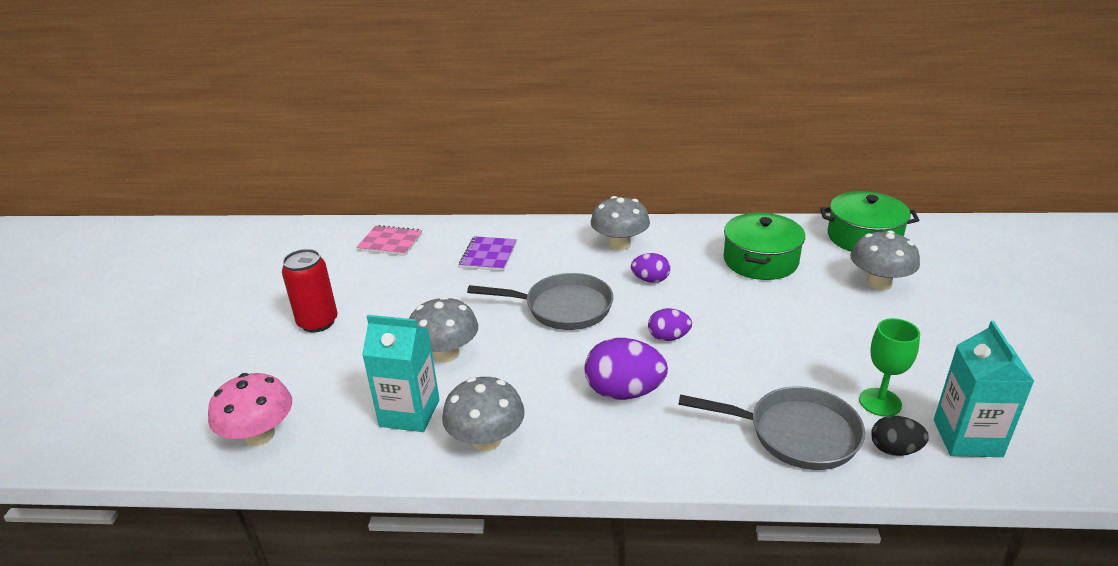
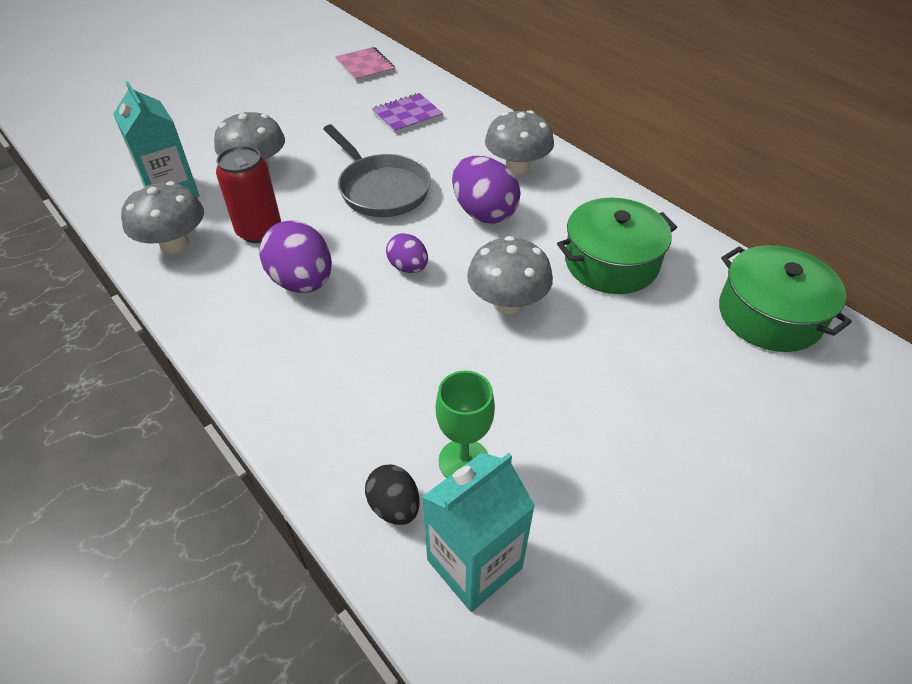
camera: 45 degrees right, 15 degrees up
(259, 435) = (93, 148): pink mushroom -> none
(318, 322) = (233, 97): red can -> red can (259, 231)
(650, 280) = (484, 213): purple egg -> purple egg, size x1.72
(796, 434) = (349, 419): grey pan -> none
(879, 283) = (690, 367): grey mushroom -> grey mushroom (507, 302)

